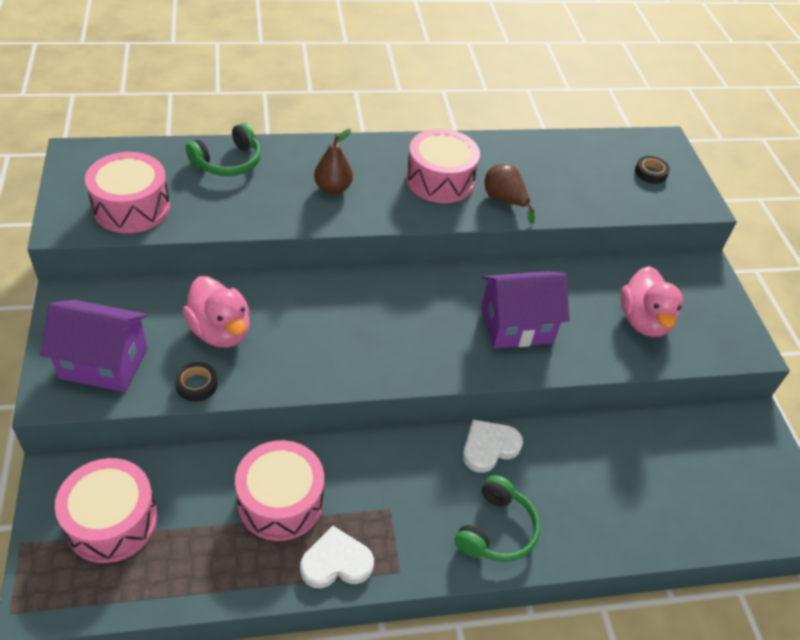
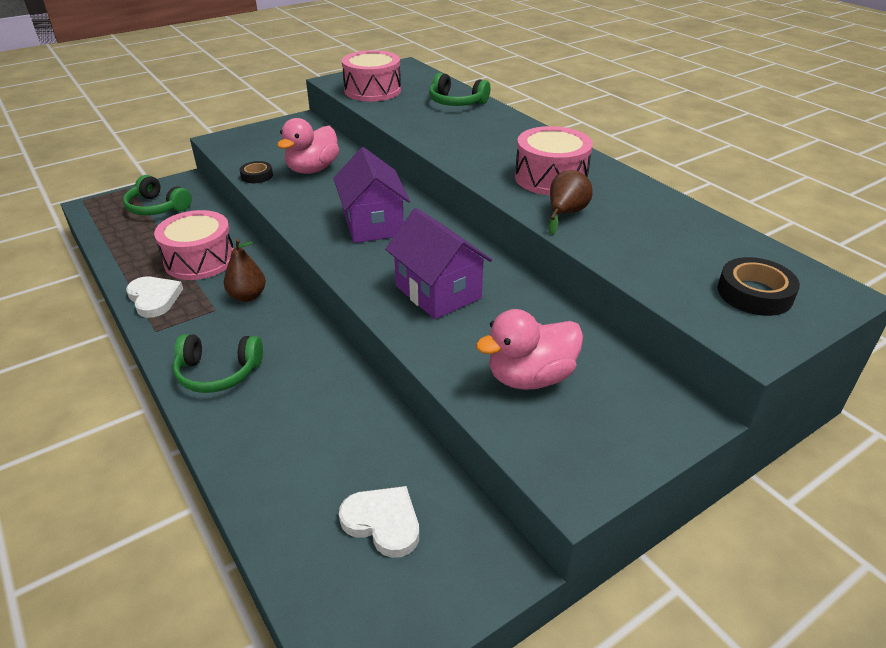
camera: 70 degrees right, 10 degrees down
(104, 363) = (255, 144): purple house -> purple house (373, 224)
(112, 521) = (157, 207): pink drum -> green headphones
(333, 188) = (476, 140): brown pear -> brown pear (247, 296)
(489, 447) = (311, 345): white heart -> white heart (383, 522)
(650, 173) = (754, 293): black tape -> black tape, size x1.57

